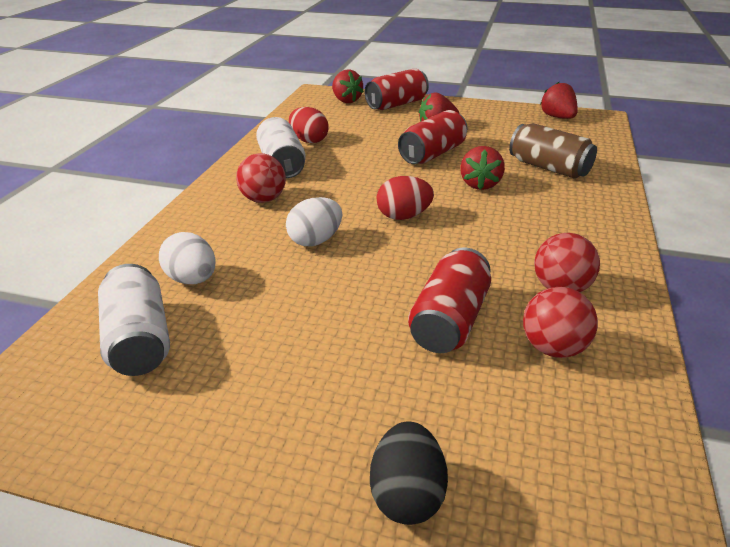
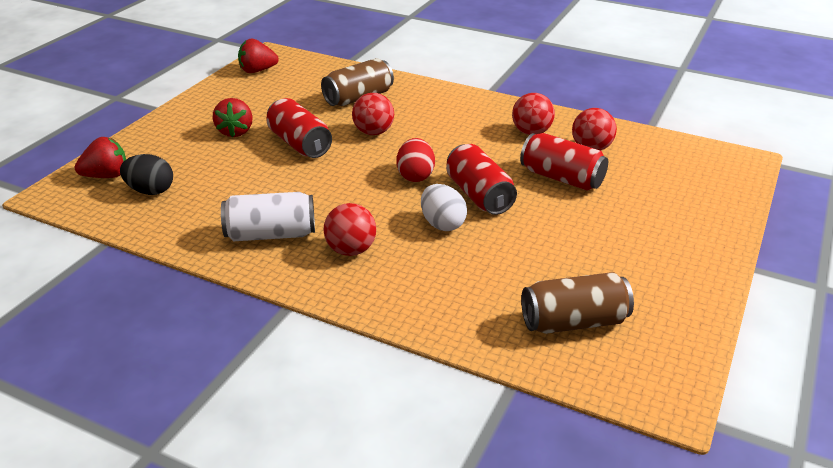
camera: 80 degrees left, 0 degrees up
(139, 339) = (573, 322): white can -> brown can
(192, 279) = (490, 295): white egg -> none
(309, 140) = (216, 212): red egg -> none
(396, 104) = (150, 145): red can -> red can (479, 195)
(407, 494) = (706, 214): black egg -> black egg (150, 191)
(480, 184) = (373, 132): red strawberry -> red ball

